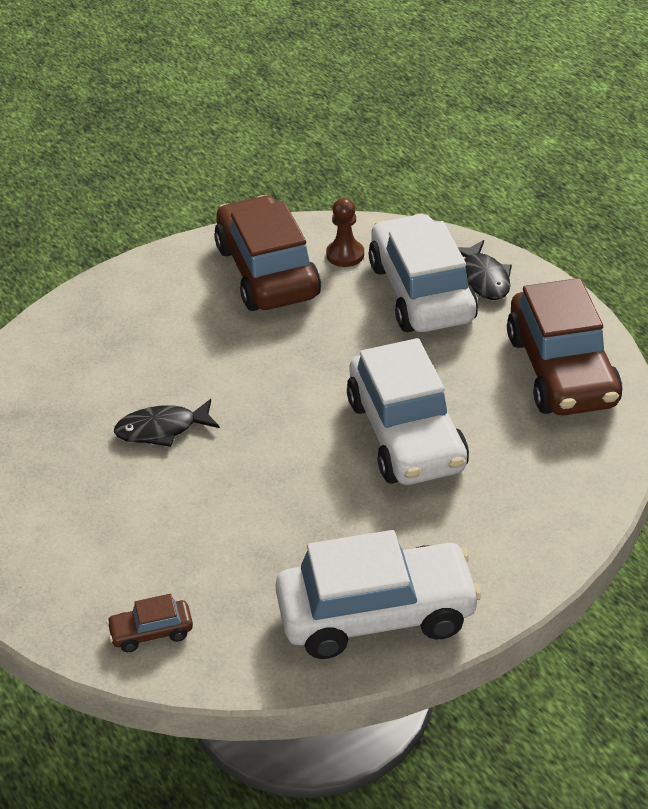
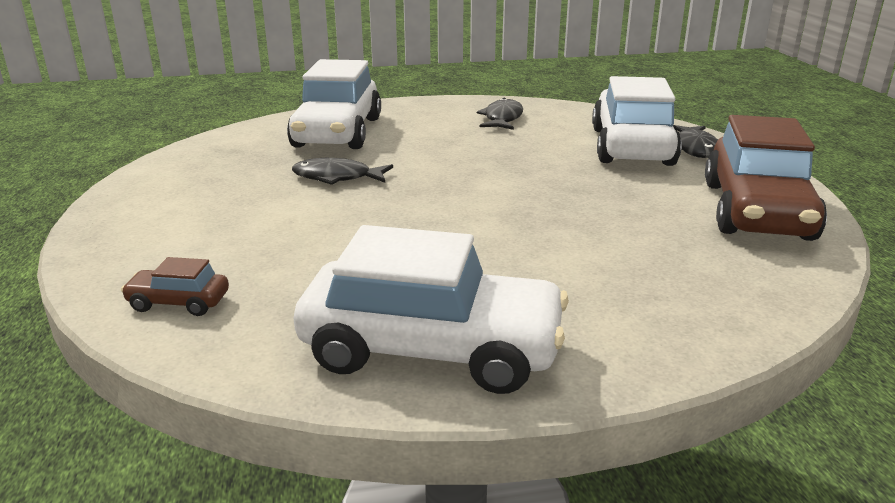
camera: 20 degrees right, 15 degrees down
(267, 272) = (502, 118): brown car -> black fish
(345, 255) = (574, 120): brown pawn -> none
(406, 435) = (563, 221): white car -> white car (337, 132)

